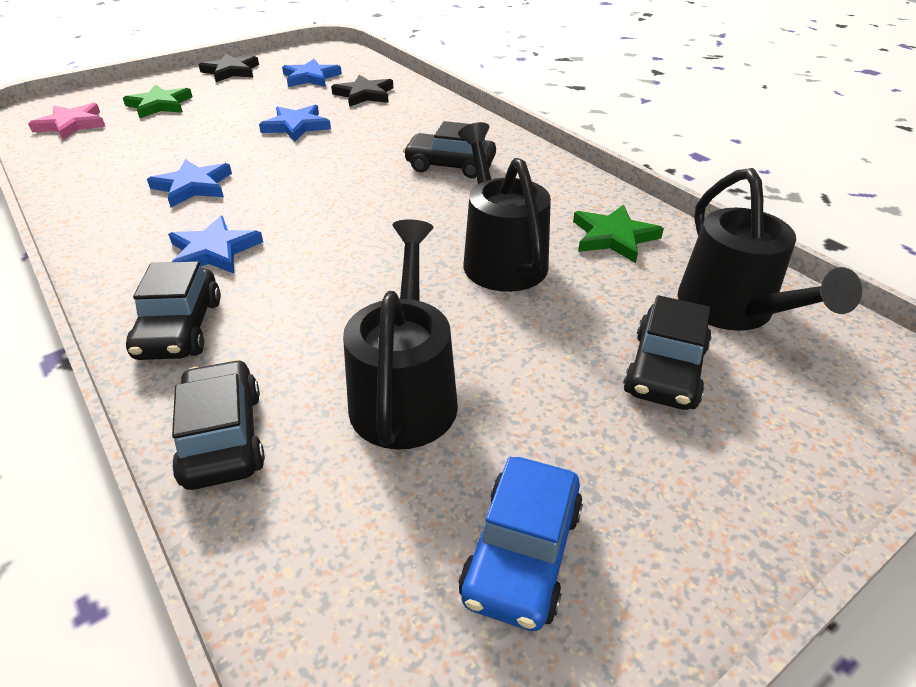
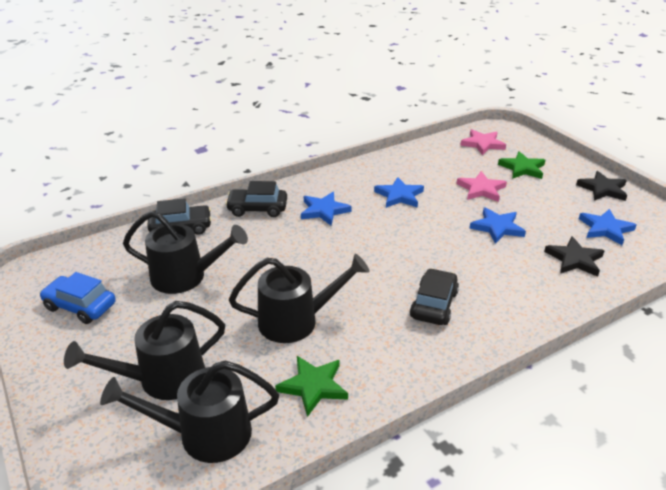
camera: 95 degrees right, 5 degrees down
(202, 131) = (481, 189): none -> pink star
(665, 370) = (162, 379): black car -> black watering can

